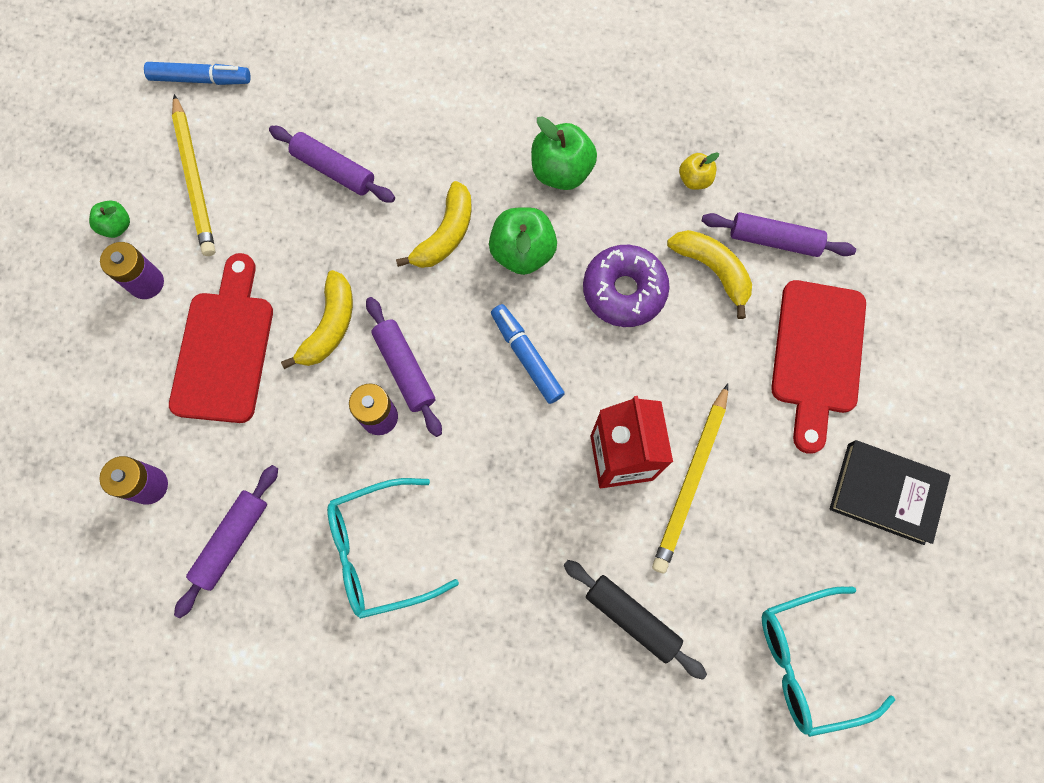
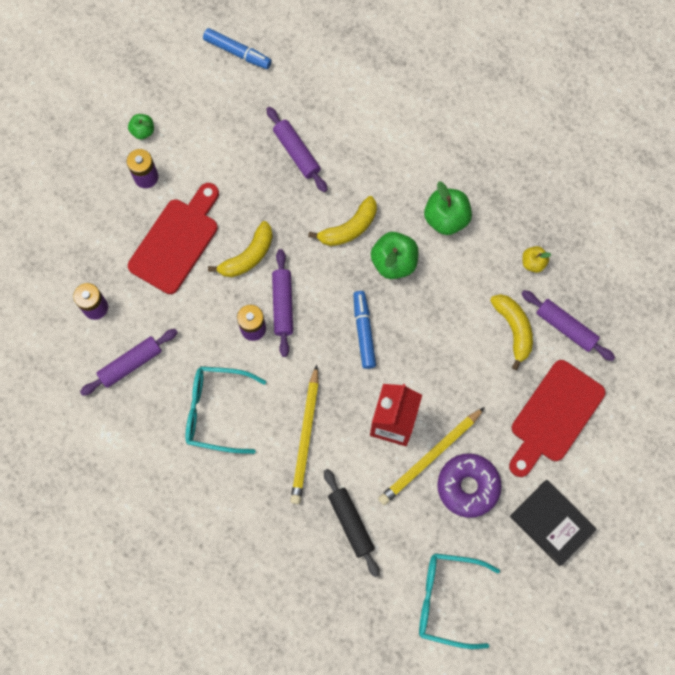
camera: 25 degrees right, 0 degrees up
(194, 179) = (205, 120): yellow pencil -> yellow pencil (305, 437)
(624, 291) = (448, 317): purple donut -> purple donut (468, 486)

